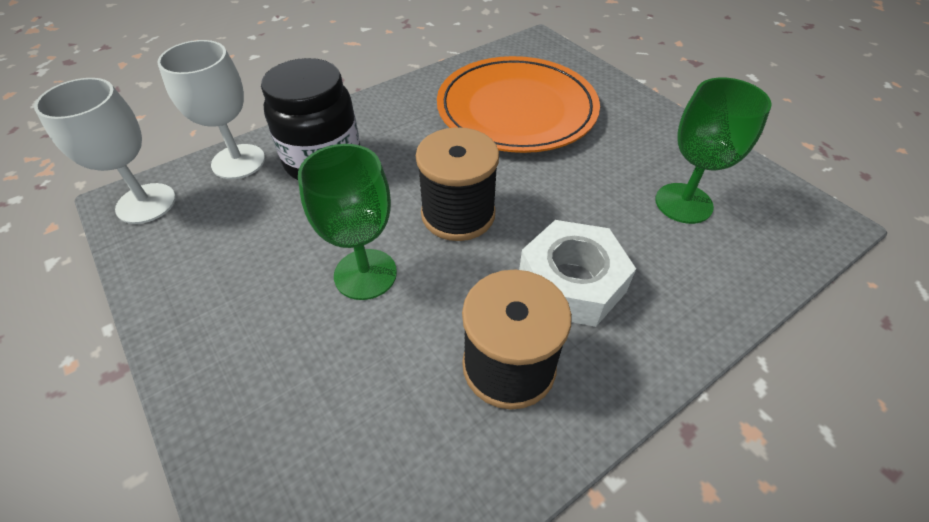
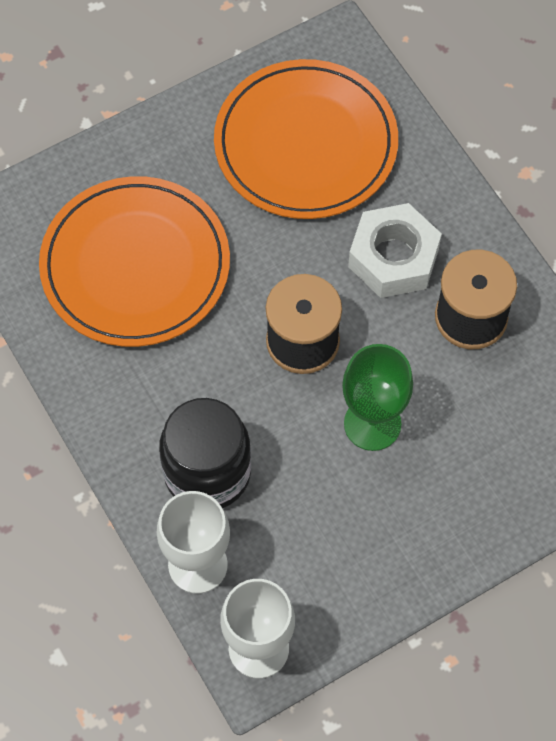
camera: 85 degrees left, 15 degrees up
(683, 203) = (305, 144): green goblet -> orange plate

